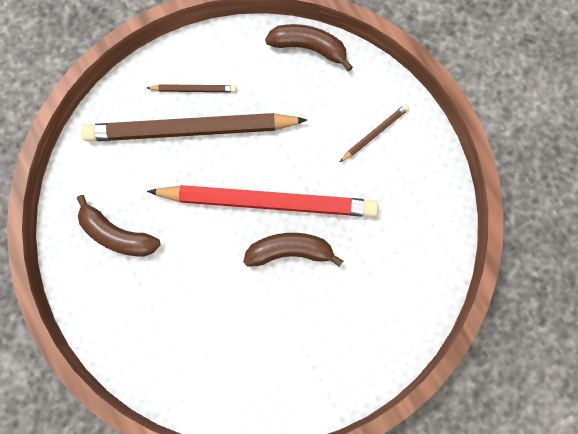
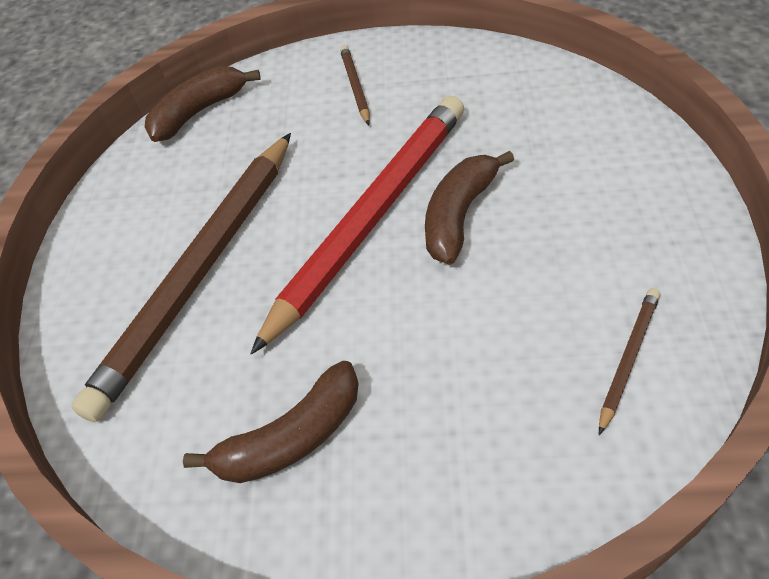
camera: 55 degrees left, 25 degrees down
(194, 90) = (146, 247): brown pencil -> brown pencil (629, 358)

